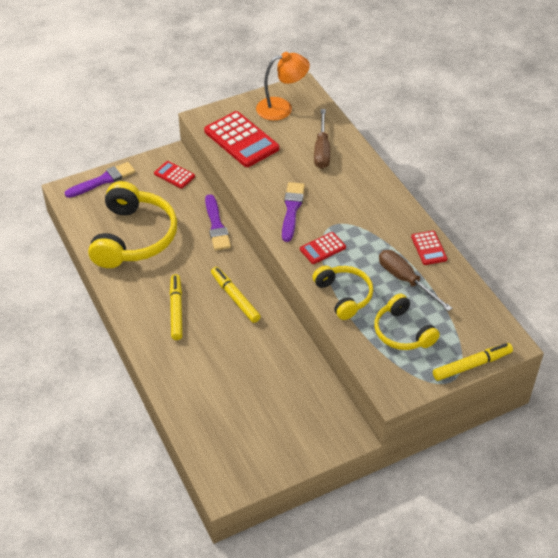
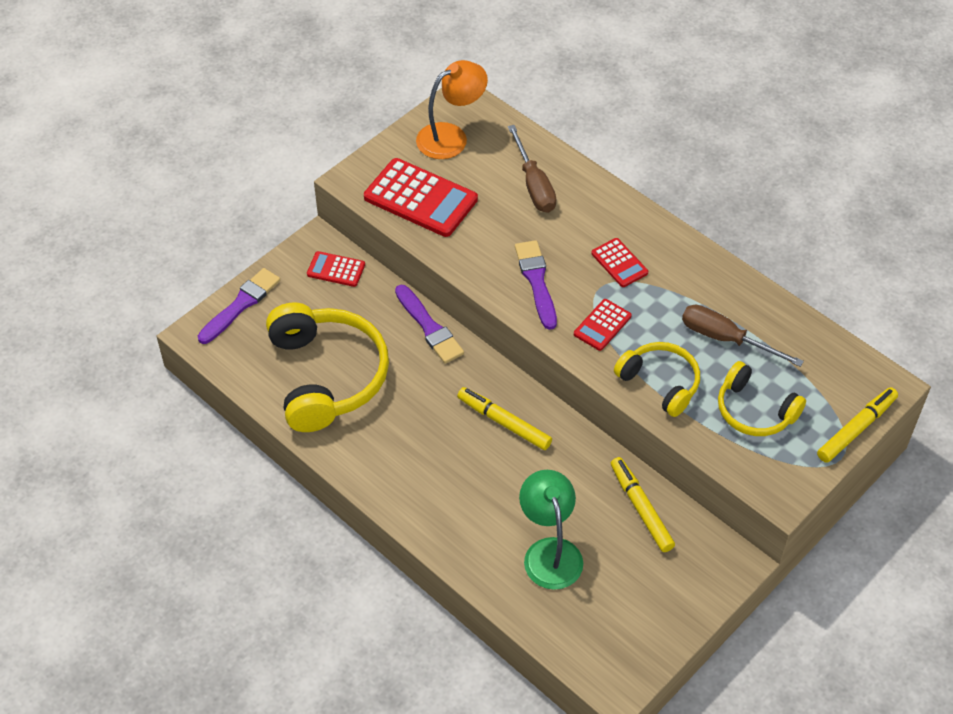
camera: 20 degrees left, 5 degrees up
(176, 310) = (436, 463): yellow marker -> yellow marker (641, 508)
(223, 388) = (550, 552): none -> green lamp
(429, 248) = (733, 286): red calculator -> red calculator (619, 263)

